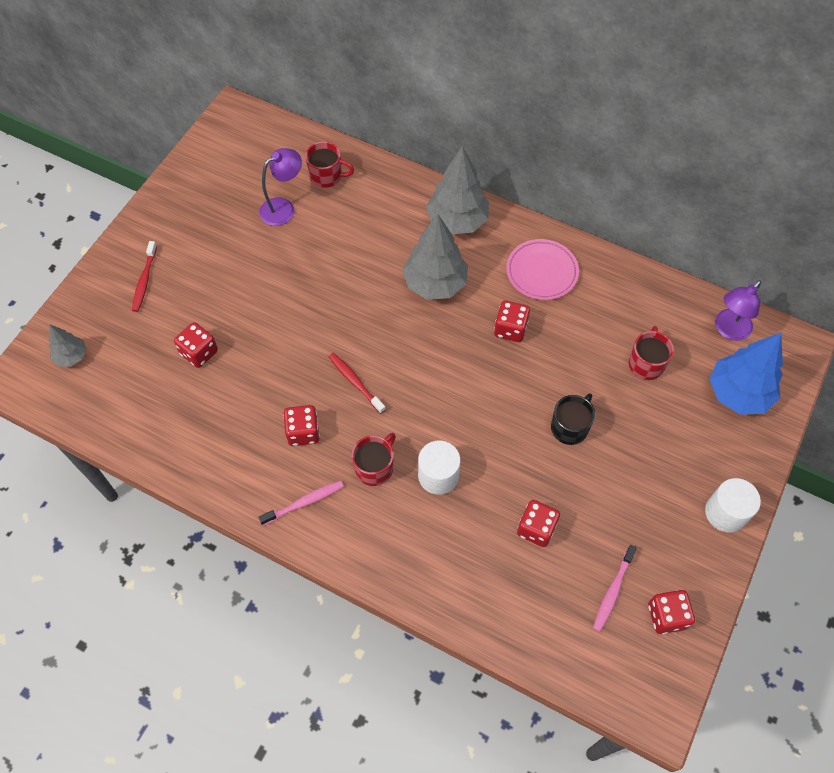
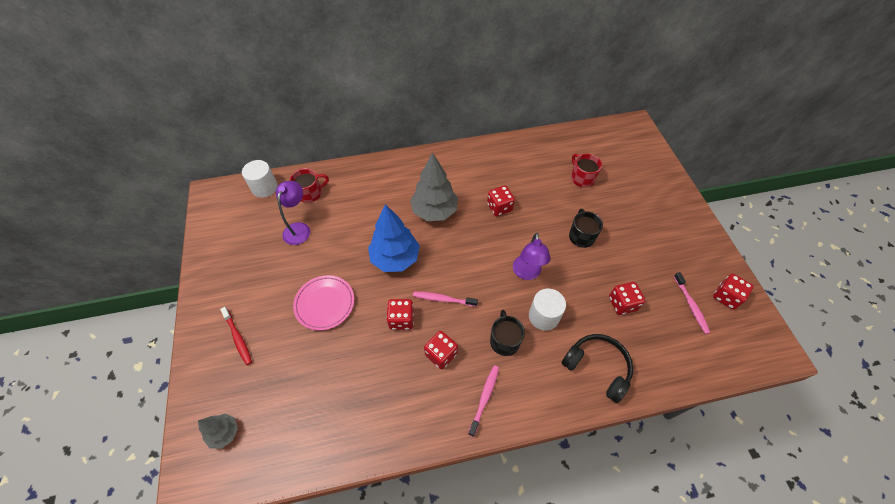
camera: 40 degrees left, 5 degrees down
(199, 352) = (323, 357): red dice -> red dice (401, 319)
(355, 382) = (443, 299): red toothbrush -> pink toothbrush
(375, 467) = (504, 341): red mug -> black mug
(440, 565) = (597, 367): none -> black headphones
(457, 221) = (413, 170): grey tree -> none
(541, 272) = (485, 167): pink plate -> pink plate (324, 303)
(725, 513) = (692, 223): white cylinder -> white cylinder (264, 187)
(728, 330) = (600, 137): purple lamp -> purple lamp (527, 273)
(738, 393) = (636, 163): blue tree -> blue tree (395, 258)

